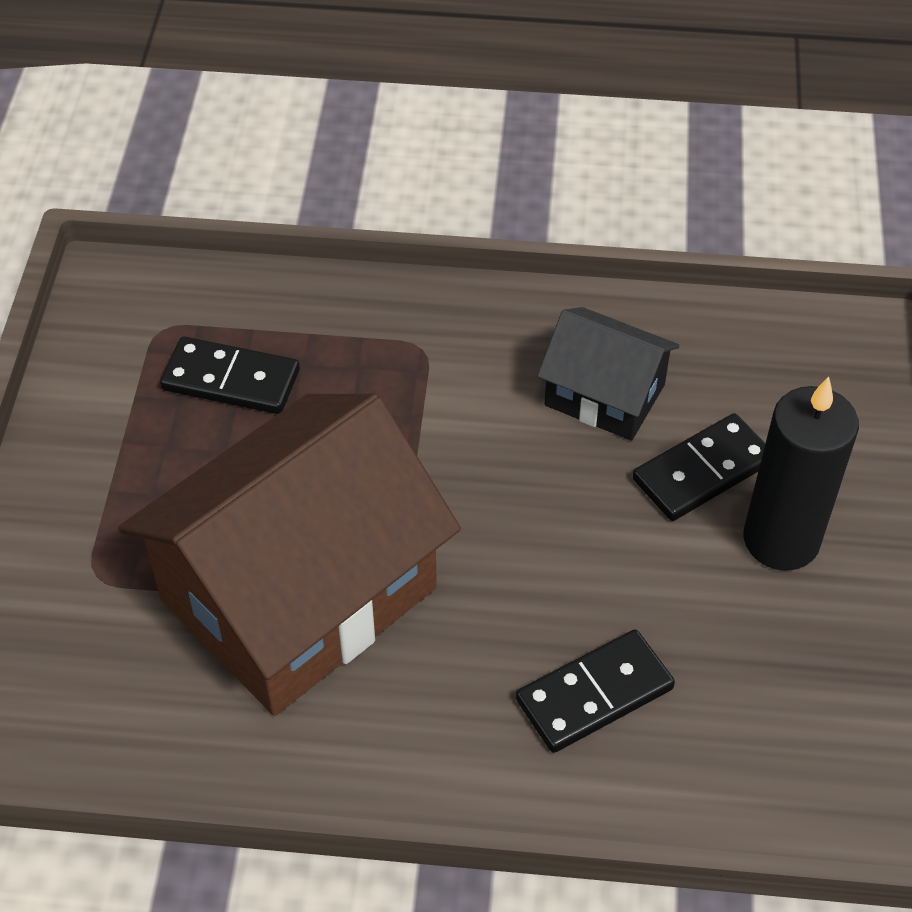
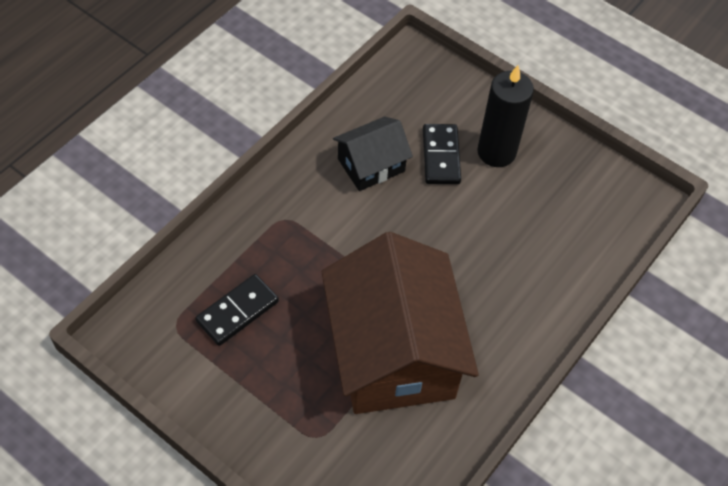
camera: 60 degrees left, 5 degrees up
(594, 694) = (526, 266): black domino -> none

